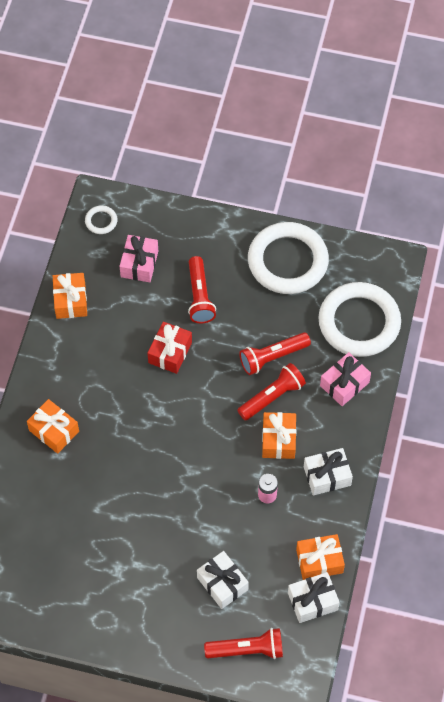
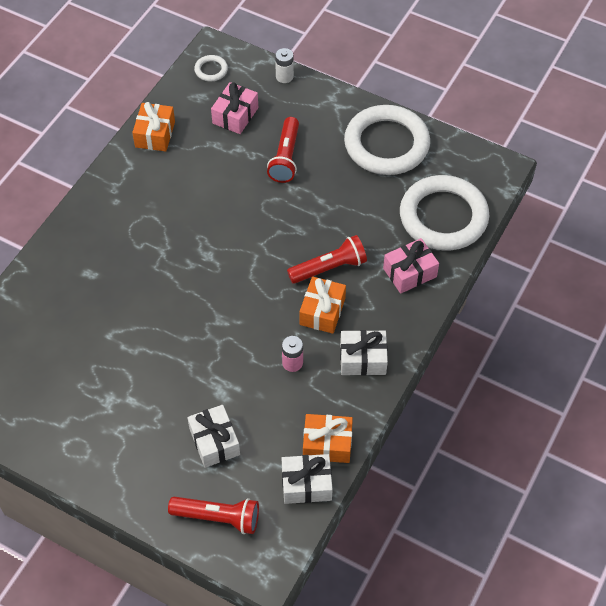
camera: 15 degrees right, 5 degrees down
(54, 431) = (93, 250): orange gift -> none
(170, 352) = (237, 203): red gift -> none
(172, 212) = (284, 76): none -> white battery
(272, 357) = (342, 230): red flashlight -> none

